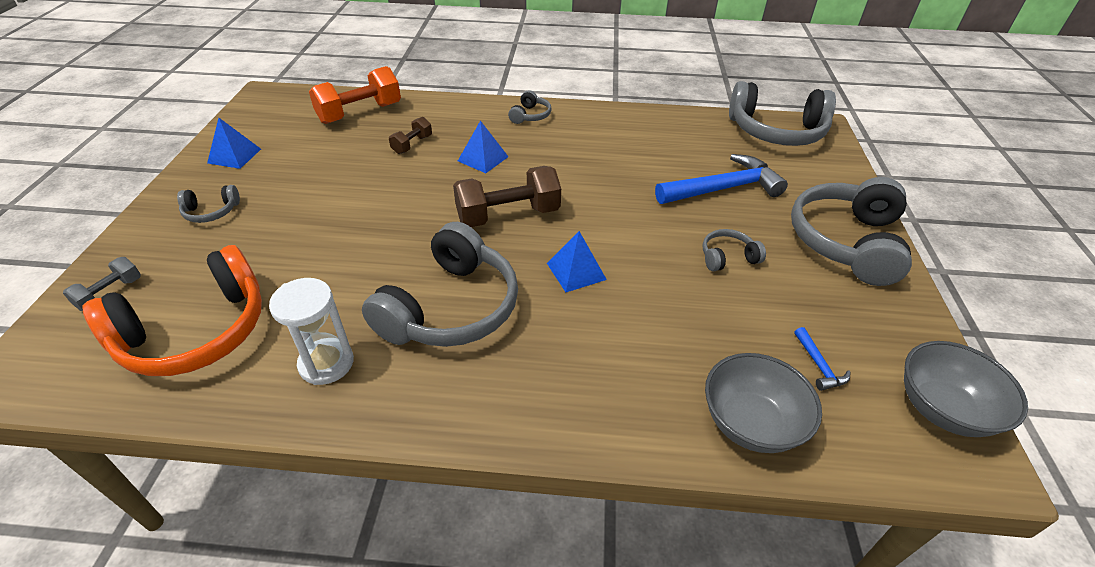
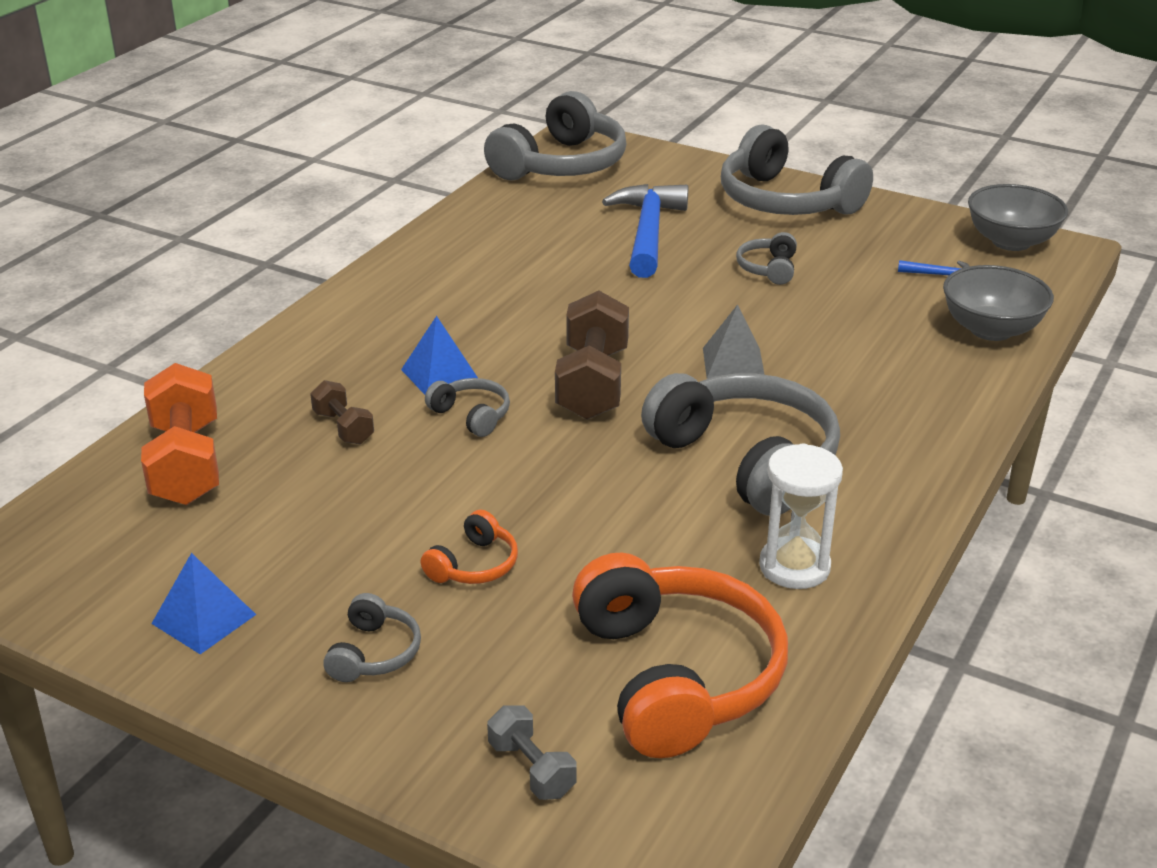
camera: 65 degrees left, 10 degrees down
(296, 222) = (474, 565): none -> orange headphones
(530, 116) = (357, 312): grey headphones -> grey headphones (471, 415)
(576, 271) = (733, 363): blue pyramid -> grey pyramid

